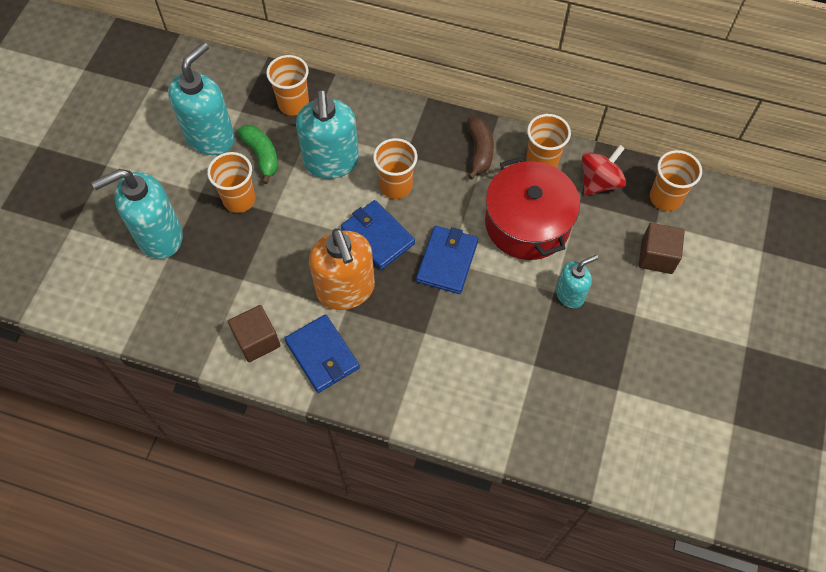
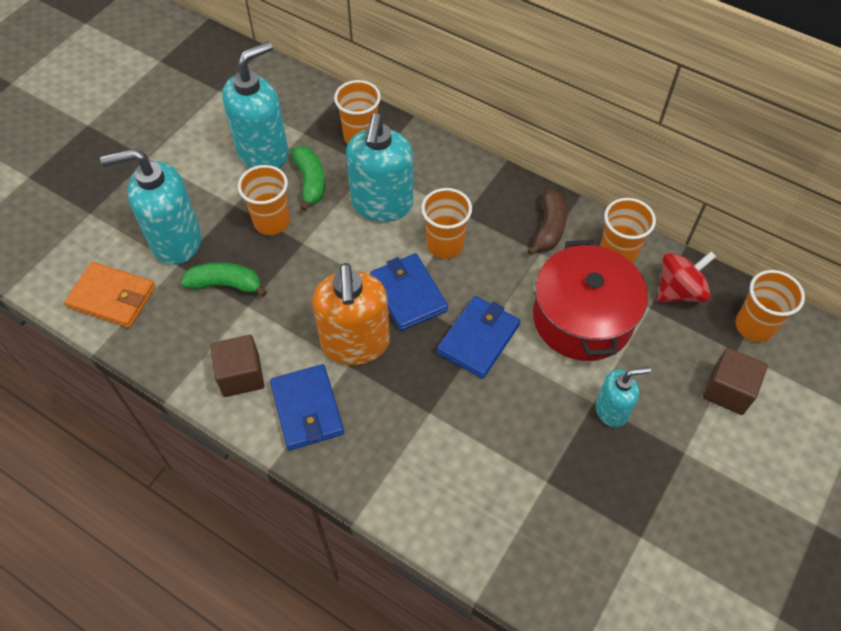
camera: 15 degrees right, 5 degrees down
(120, 300) = (112, 297): none -> orange wallet
(217, 265) = (225, 284): none -> green banana

